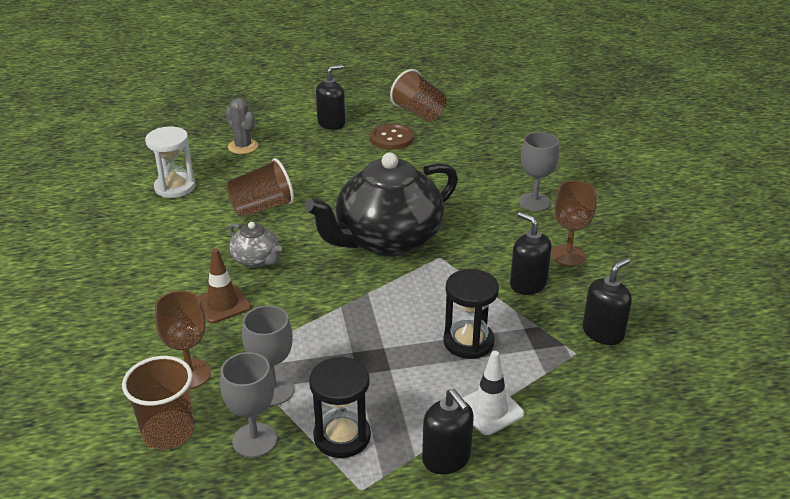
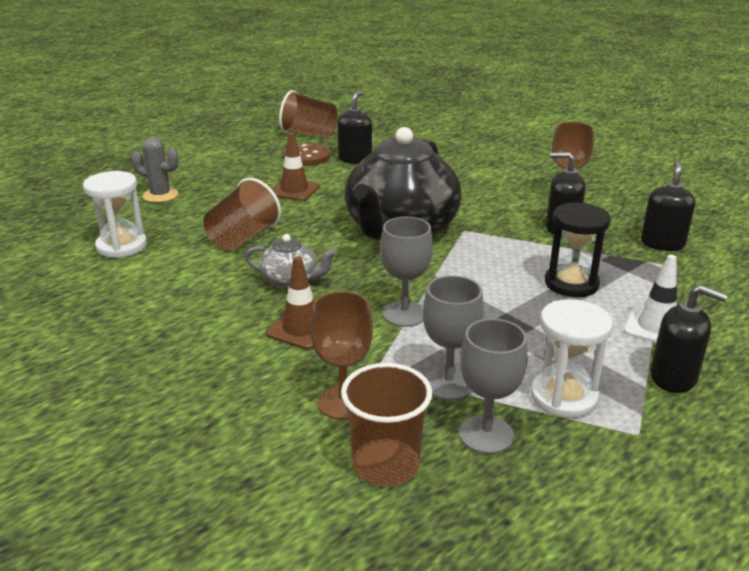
camera: 30 degrees left, 5 degrees down
(331, 123) = (233, 158): black soap dispenser -> black soap dispenser (355, 159)
(342, 436) = (563, 397): black hourglass -> white hourglass
(346, 172) = (294, 190): none -> brown traffic cone
(534, 202) = (490, 172): grey goblet -> grey goblet (404, 314)

